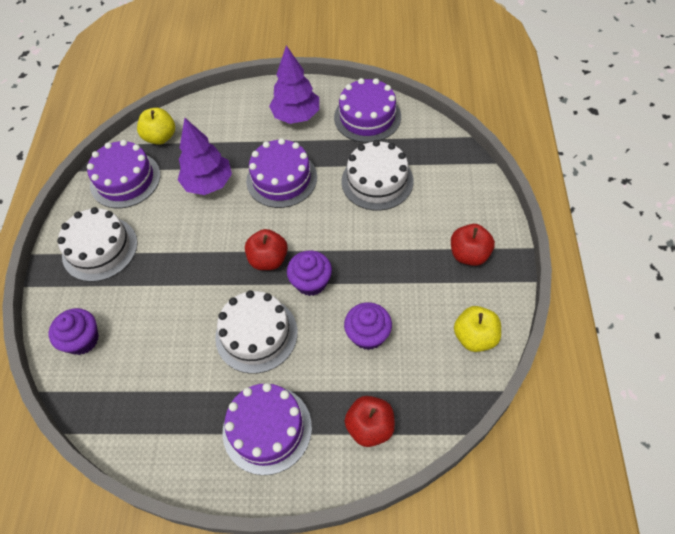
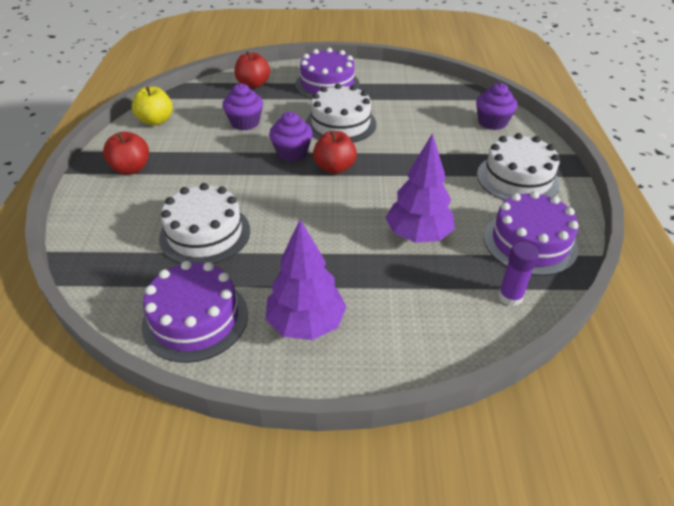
camera: 175 degrees right, 15 degrees down
(160, 137) = (510, 296): yellow apple -> purple glue stick
(281, 179) = (325, 239): purple cake -> none

